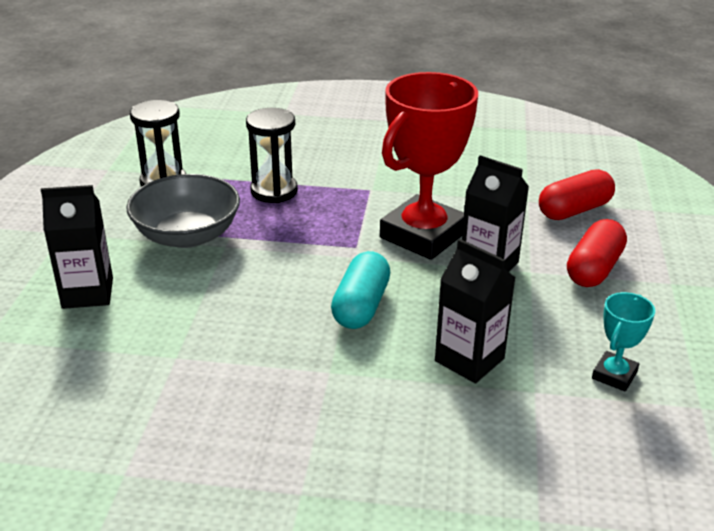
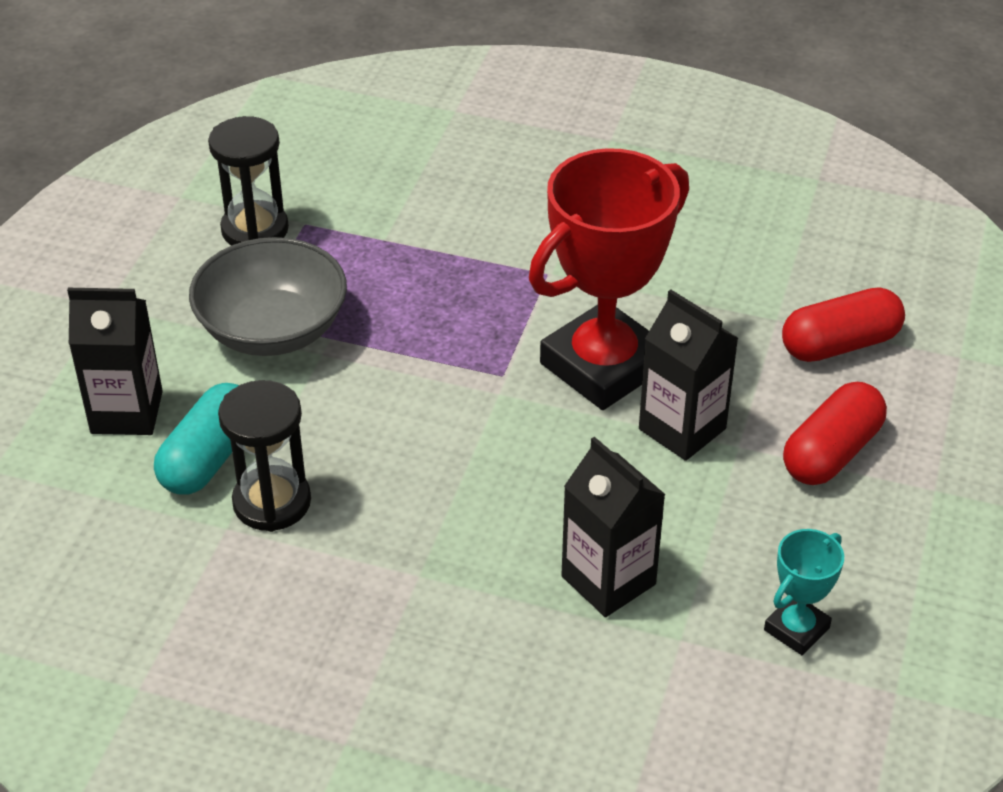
camera: 10 degrees right, 10 degrees up
(274, 191) = (408, 262): black hourglass -> black hourglass (272, 502)
(361, 306) = (485, 477): turquoise capsule -> turquoise capsule (209, 458)

